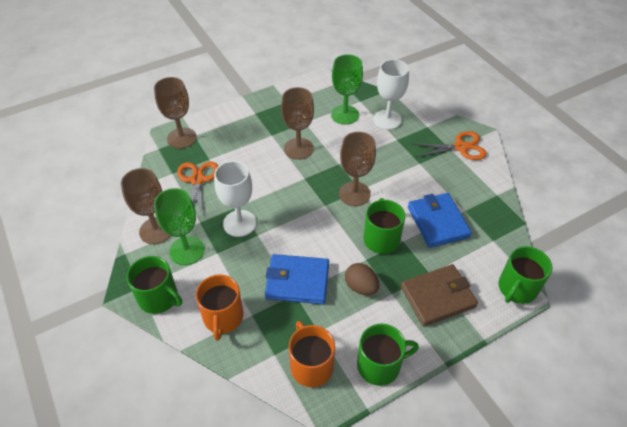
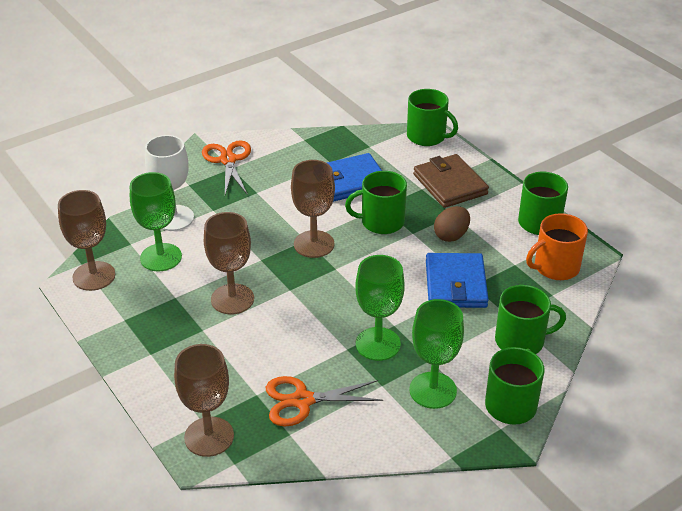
camera: 95 degrees left, 10 degrees down
(156, 230) = (405, 430): brown goblet -> brown goblet (94, 276)
(223, 317) = (521, 341): orange mug -> green mug
(239, 223) = (378, 344): white goblet -> green goblet

